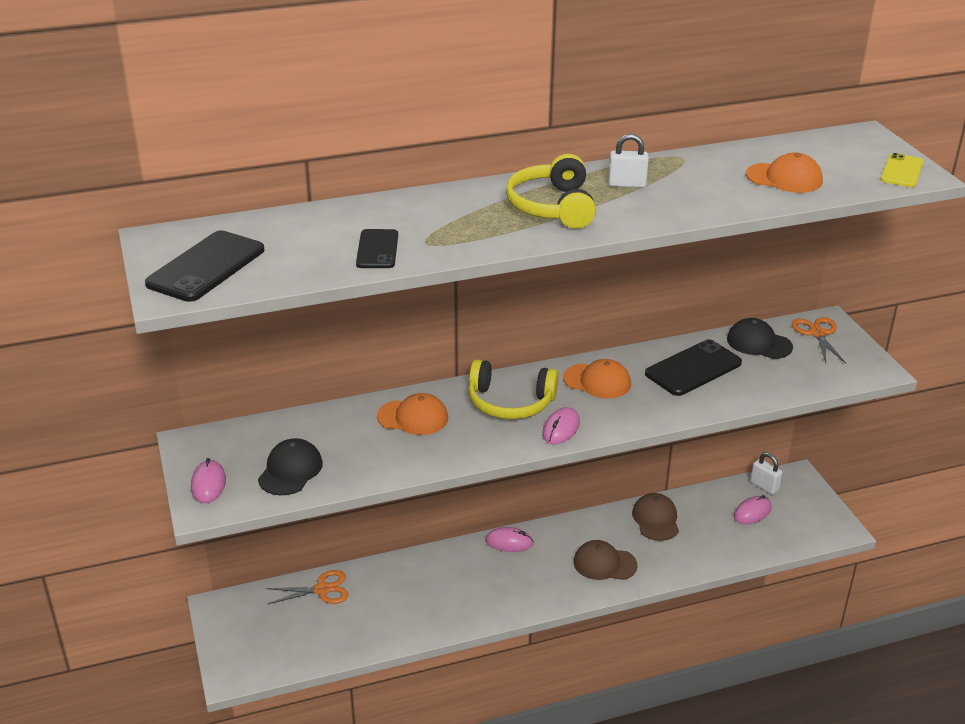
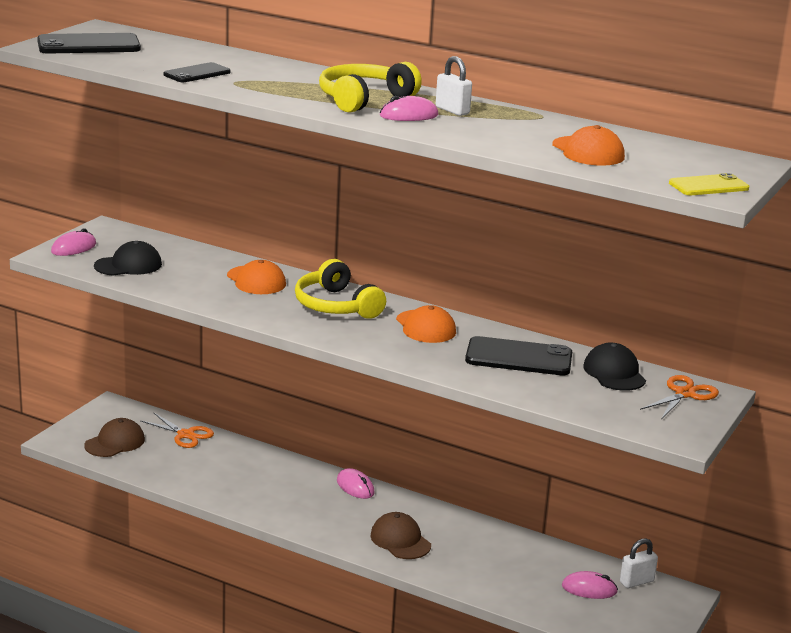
camera: 45 degrees right, 10 degrees down
(561, 429) = (337, 334): pink mouse -> pink mouse (409, 115)
(655, 519) = (495, 543): brown cap -> brown cap (115, 442)
(764, 486) = (636, 582): white padlock -> white padlock turned 60 degrees clockwise

